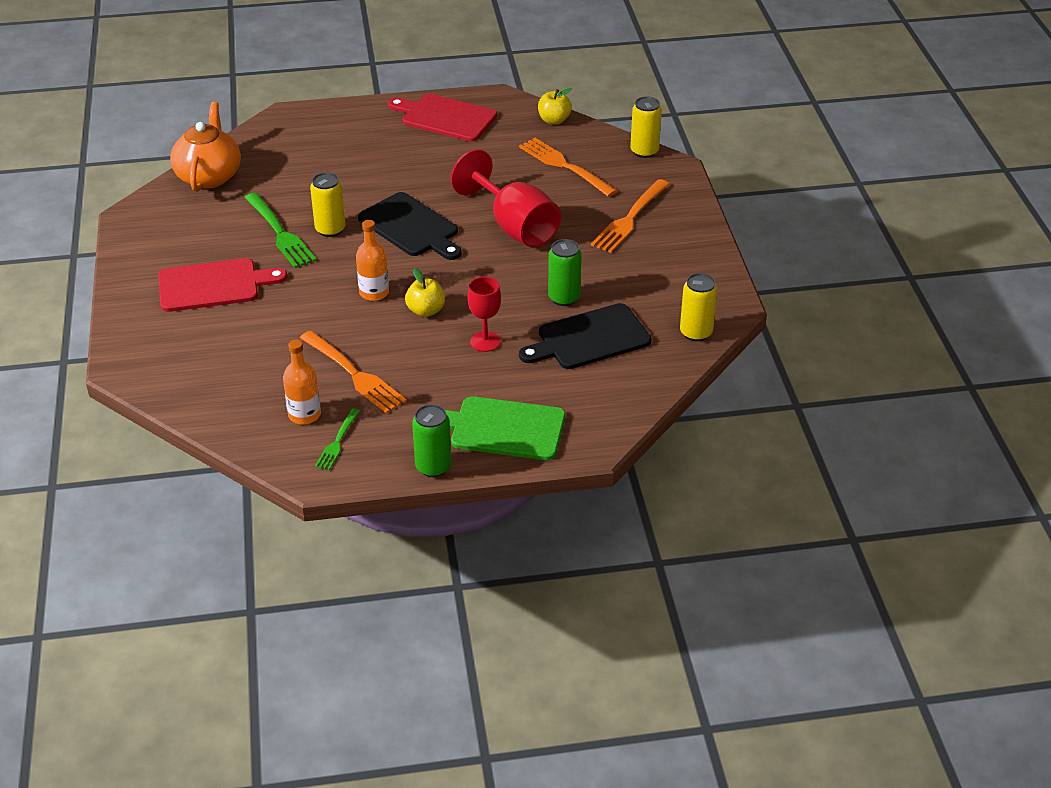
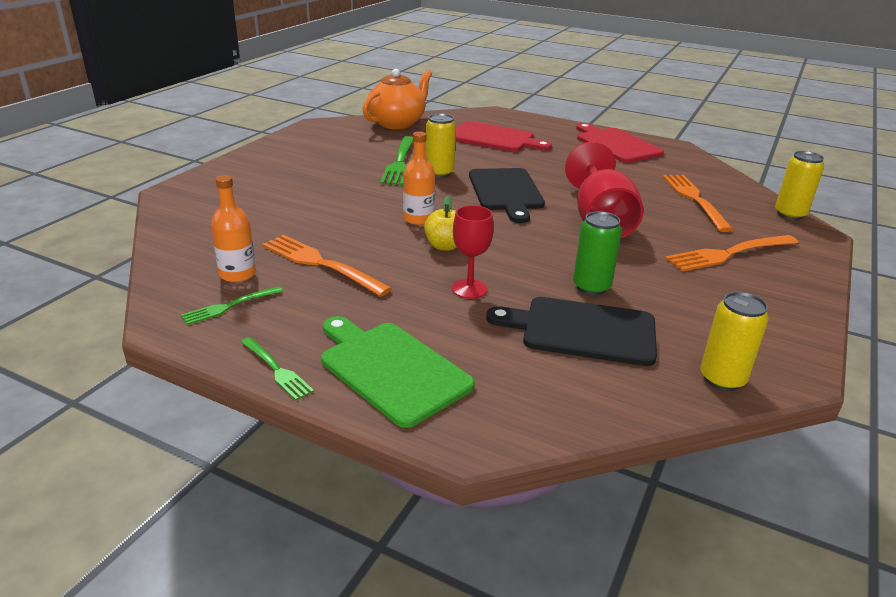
camera: 35 degrees right, 10 degrees down
(213, 285) = (308, 173): red cutting board -> red cutting board (494, 138)
(354, 374) = (321, 264): orange fork -> orange fork turned 135 degrees clockwise
(433, 467) = (276, 370): green can -> green fork
(554, 120) = (714, 171): yellow apple -> none

